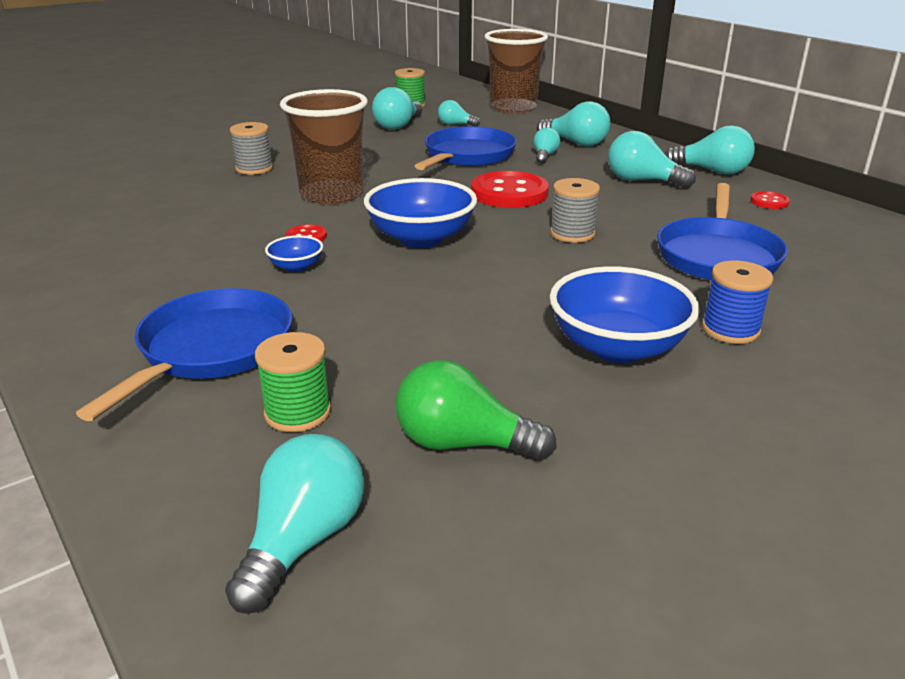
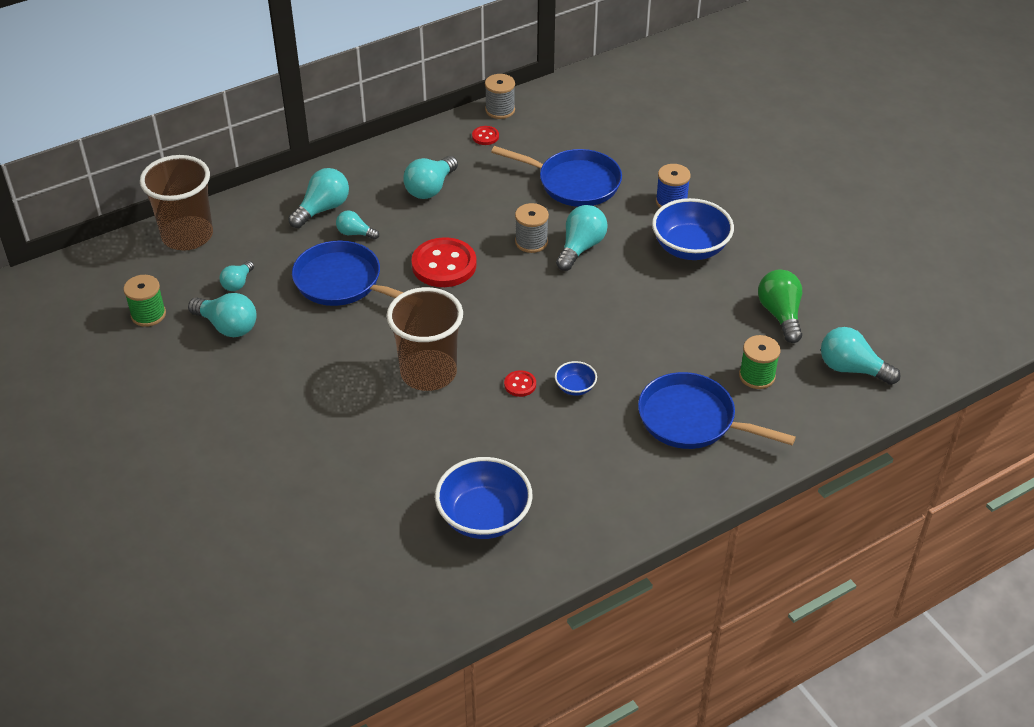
camera: 85 degrees left, 15 degrees up
(254, 168) = (345, 432): grey spool -> grey spool (500, 110)
(421, 238) = (530, 320): blue bowl -> blue bowl (484, 517)
(463, 443) = (780, 315): green light bulb -> green light bulb turned 150 degrees clockwise
(711, 171) = (415, 147): turquoise light bulb -> turquoise light bulb (580, 248)

